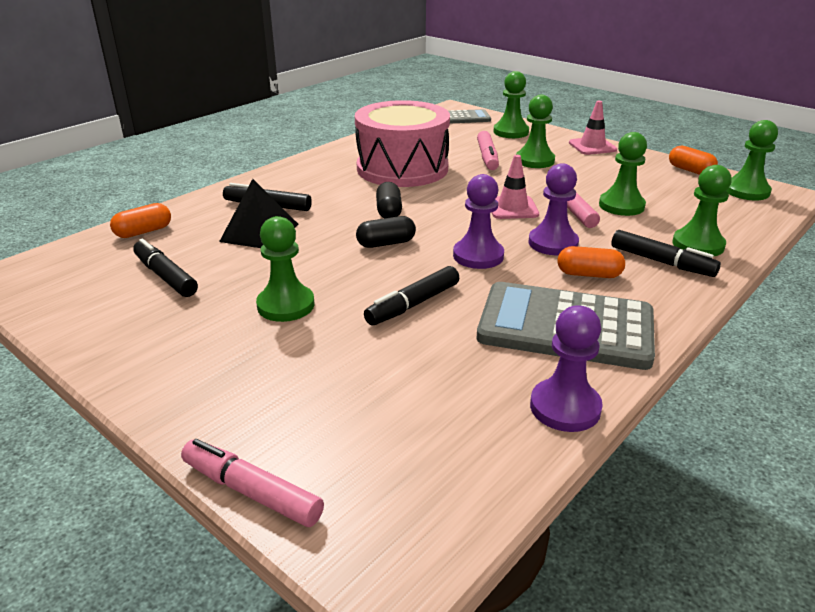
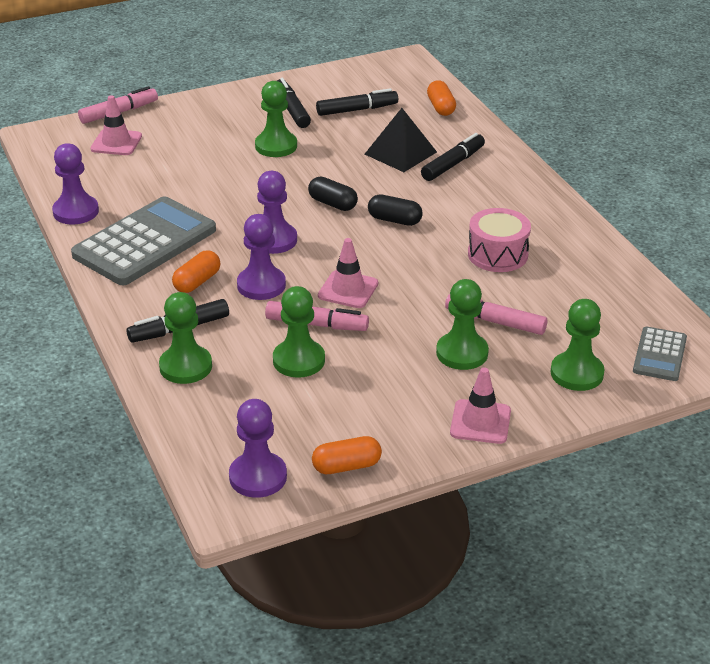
camera: 115 degrees right, 5 degrees up
(357, 449) = (116, 143): none -> pink traffic cone
(386, 243) = (332, 204): black capsule -> black capsule turned 60 degrees counterclockwise
(402, 168) = (497, 254): pink drum -> pink drum, size x0.55
(413, 304) = (231, 192): black marker -> black marker (292, 110)
(746, 191) = (258, 477): green pawn -> purple pawn

